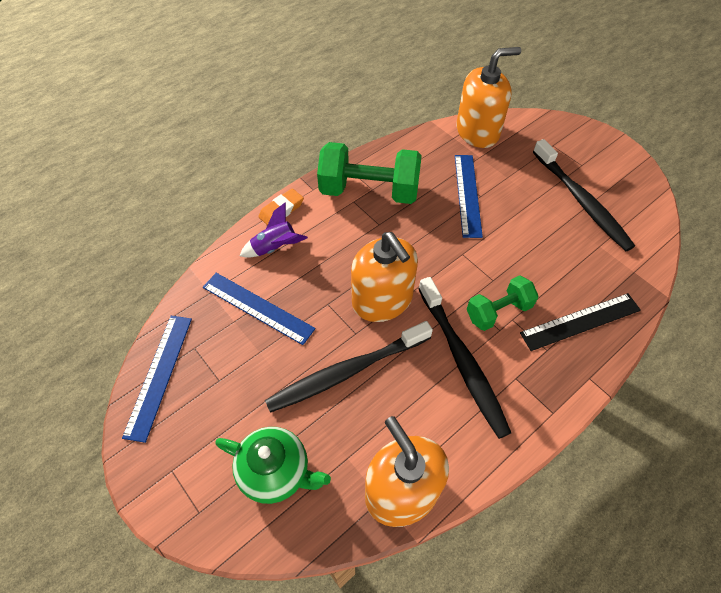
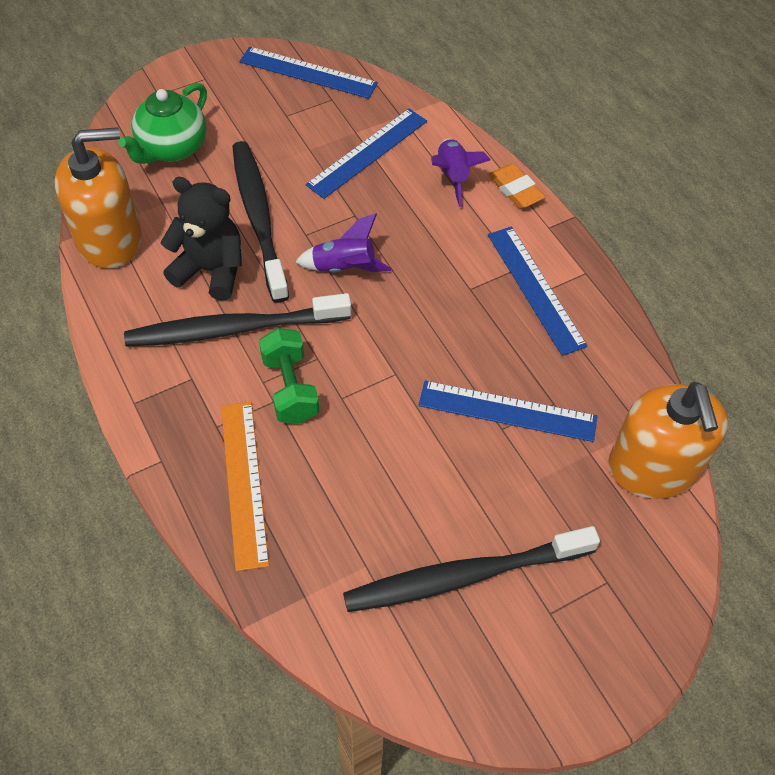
camera: 100 degrees right, 0 degrees up
(369, 191) = (535, 289): green dumbbell -> blue ruler
(382, 300) = (344, 268): orange soap dispenser -> purple rocket
(411, 393) = (211, 270): none -> black teddy bear
(580, 322) = (243, 482): black ruler -> orange ruler

